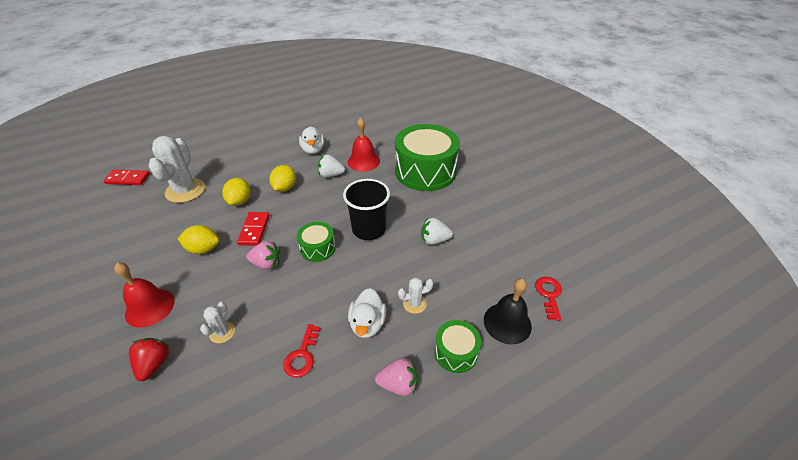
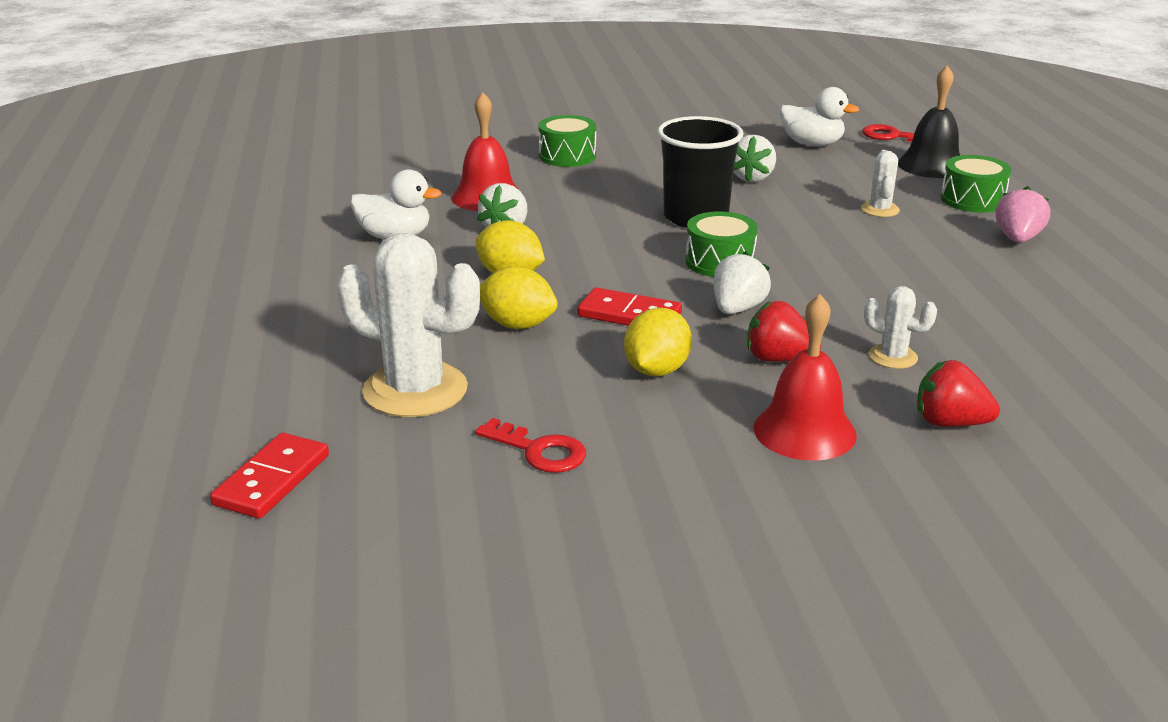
camera: 70 degrees left, 15 degrees down
(217, 287) = (778, 359): none -> red strawberry
(266, 264) = (737, 309): pink strawberry -> white strawberry
(302, 355) = (957, 295): red key -> red key (539, 451)
(367, 324) = (908, 244): white duck -> white duck (812, 144)
(425, 171) = (567, 156): green drum -> green drum, size x0.47

